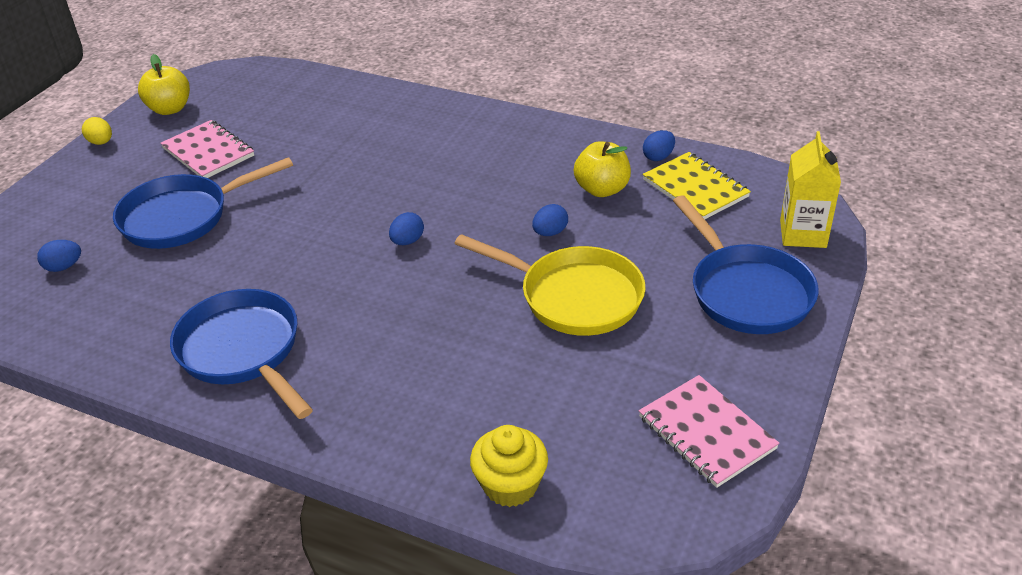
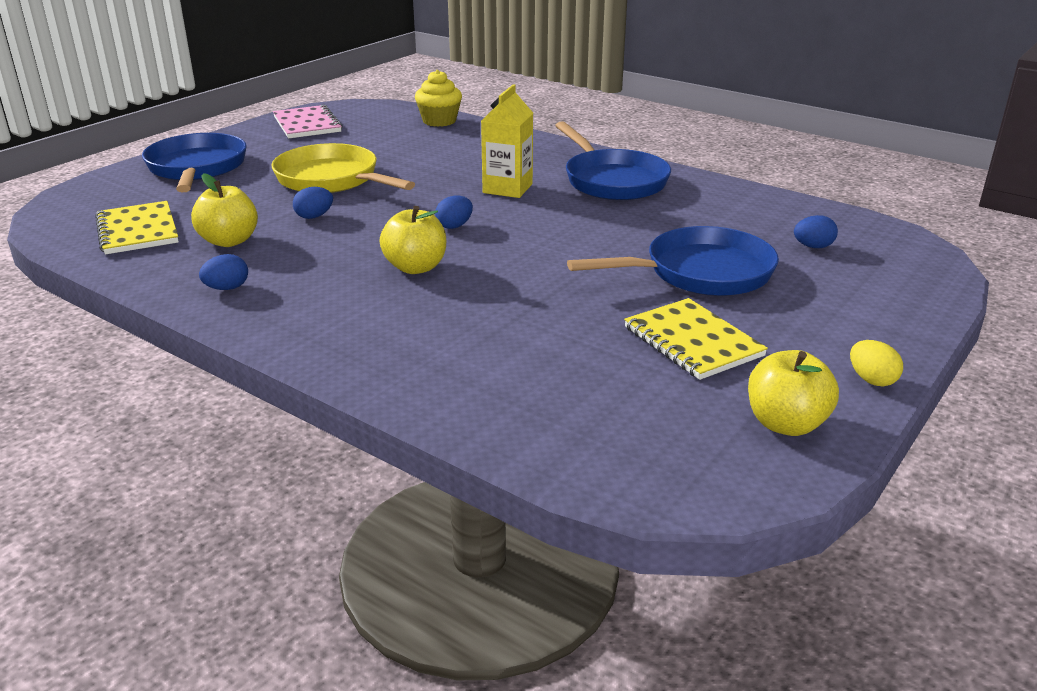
camera: 170 degrees left, 10 degrees down
(208, 152) = (692, 342): pink notebook -> yellow notebook
(424, 186) = (415, 267): none -> yellow apple
(658, 157) = (134, 261): blue egg -> blue egg (227, 288)
(803, 233) = (97, 191): yellow carton -> yellow carton (507, 188)

